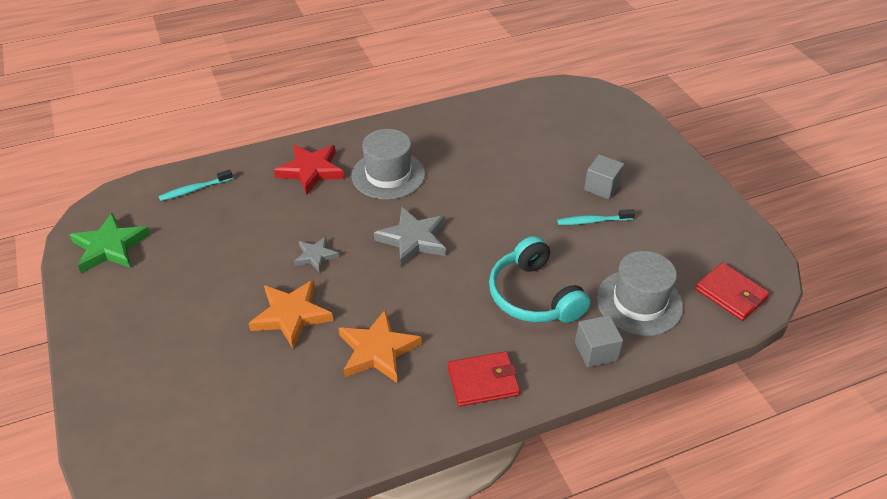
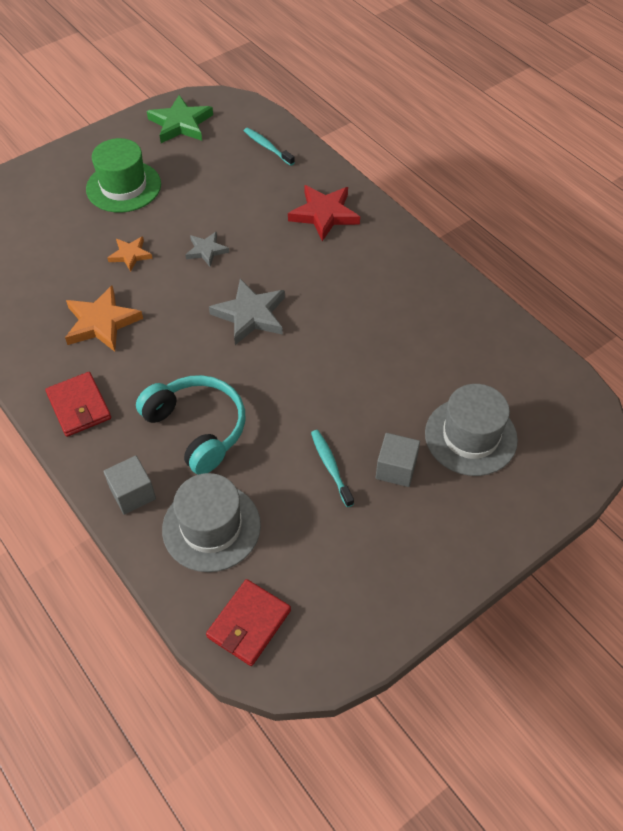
camera: 75 degrees right, 10 degrees up
(181, 308) = (123, 187): none -> green hat
(291, 315) = (130, 255): orange star -> orange star, size x0.59
(388, 175) = (341, 273): grey hat -> grey hat (470, 436)
(533, 296) = (197, 428): turquoise headphones -> turquoise headphones turned 90 degrees clockwise

